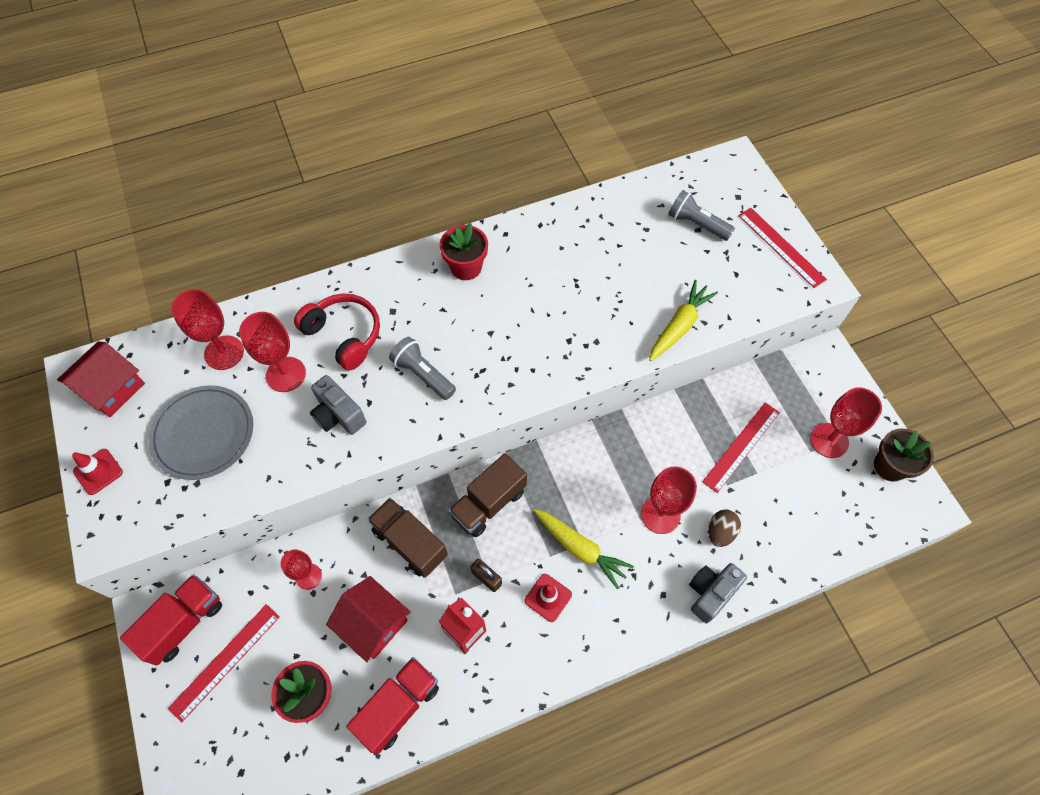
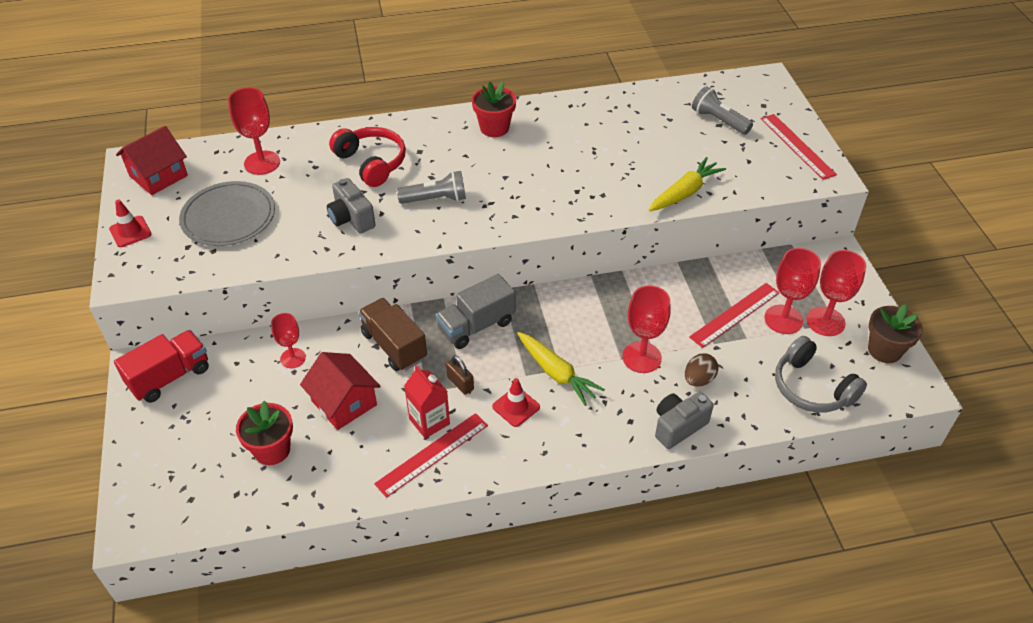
camera: 10 degrees right, 15 degrees down
(225, 661) = (199, 411): red ruler -> red ruler (432, 454)
(286, 374) = (312, 184): red goblet -> red goblet (783, 319)
(398, 706) = (351, 471): red truck -> none
(423, 374) = (435, 199): grey flashlight -> grey flashlight turned 120 degrees clockwise
(489, 503) = (476, 326): brown truck -> grey truck
(829, 523) = (812, 387): none -> grey headphones

